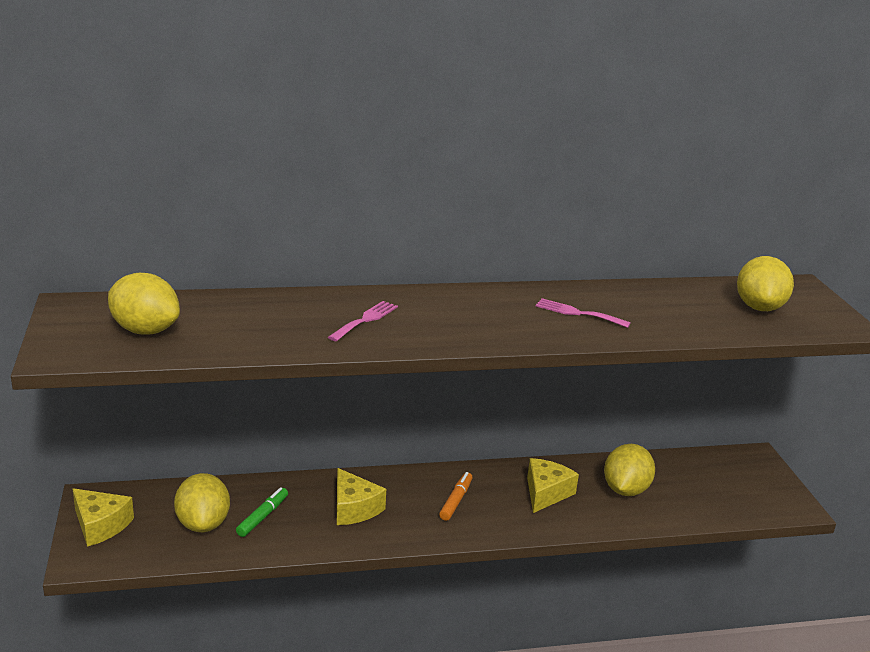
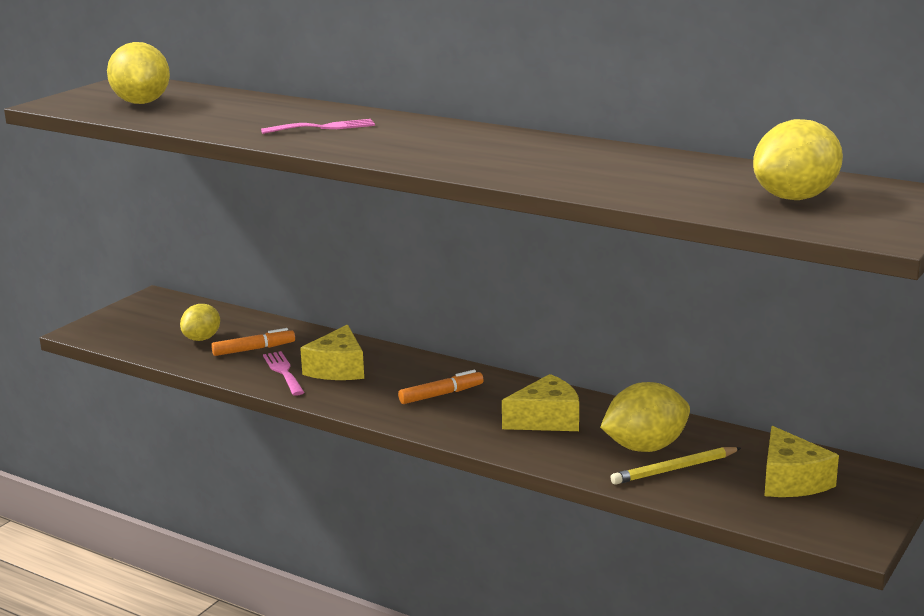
camera: 45 degrees right, 5 degrees down
(100, 525) = (131, 316): yellow cheese -> yellow cheese (791, 481)
(203, 524) = (202, 338): yellow lemon -> yellow lemon, size x0.64
(262, 516) = (254, 349): green marker -> orange marker
(578, 313) = (546, 160): pink fork -> pink fork (283, 372)
(661, 499) = (674, 469): none -> yellow pencil

